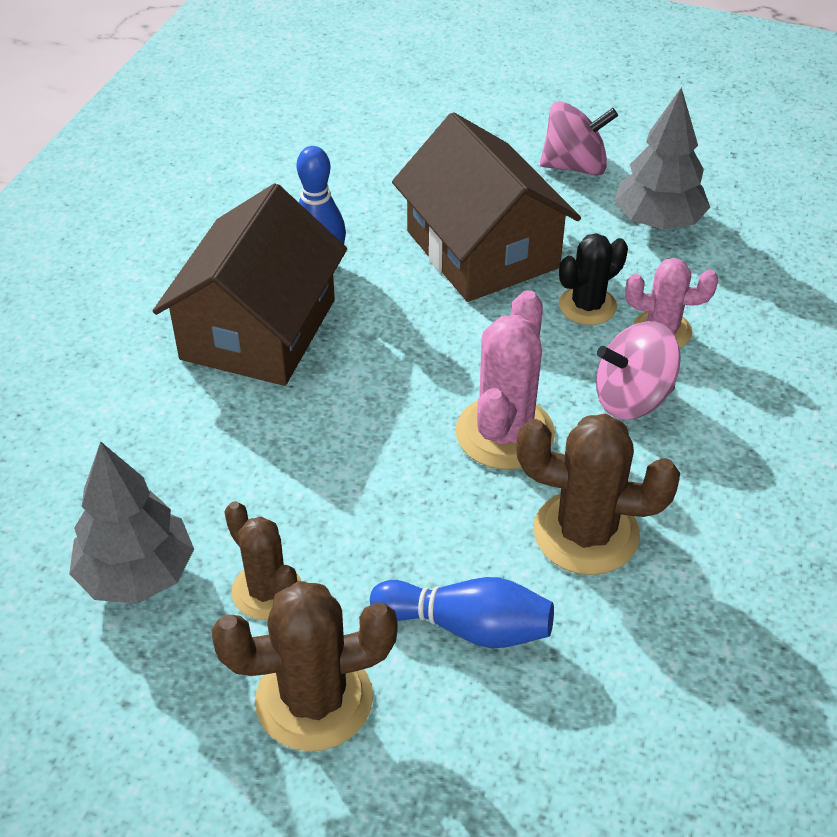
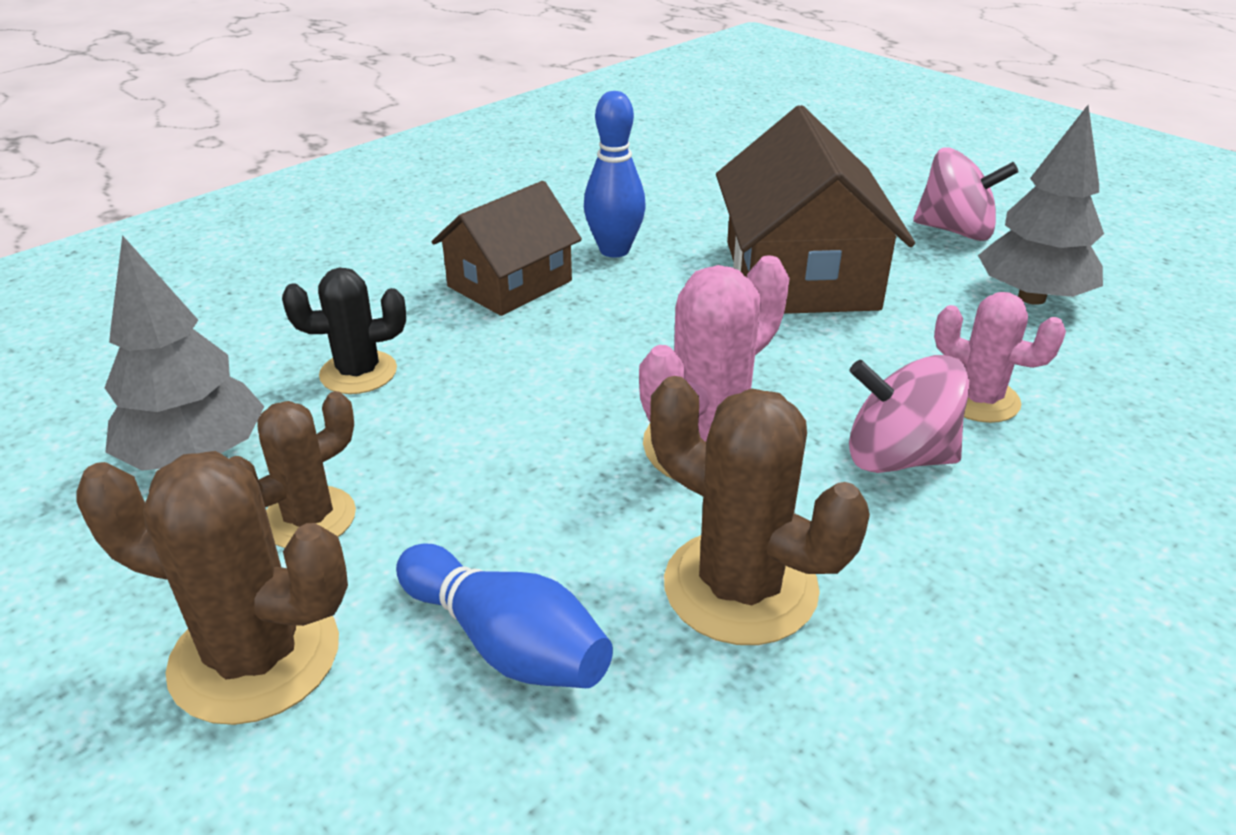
camera: 25 degrees right, 10 degrees down
(258, 329) = (509, 283): brown house -> brown house, size x0.64
(267, 591) = (309, 518): brown cactus -> brown cactus turned 60 degrees clockwise
(587, 306) = (894, 352): black cactus -> black cactus (358, 373)

